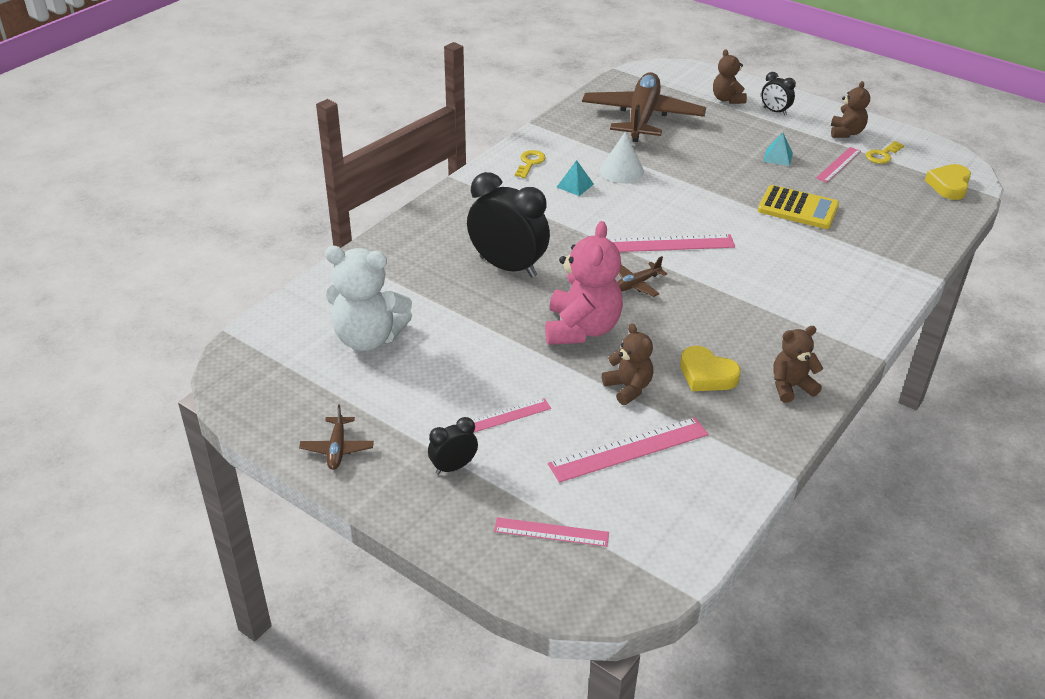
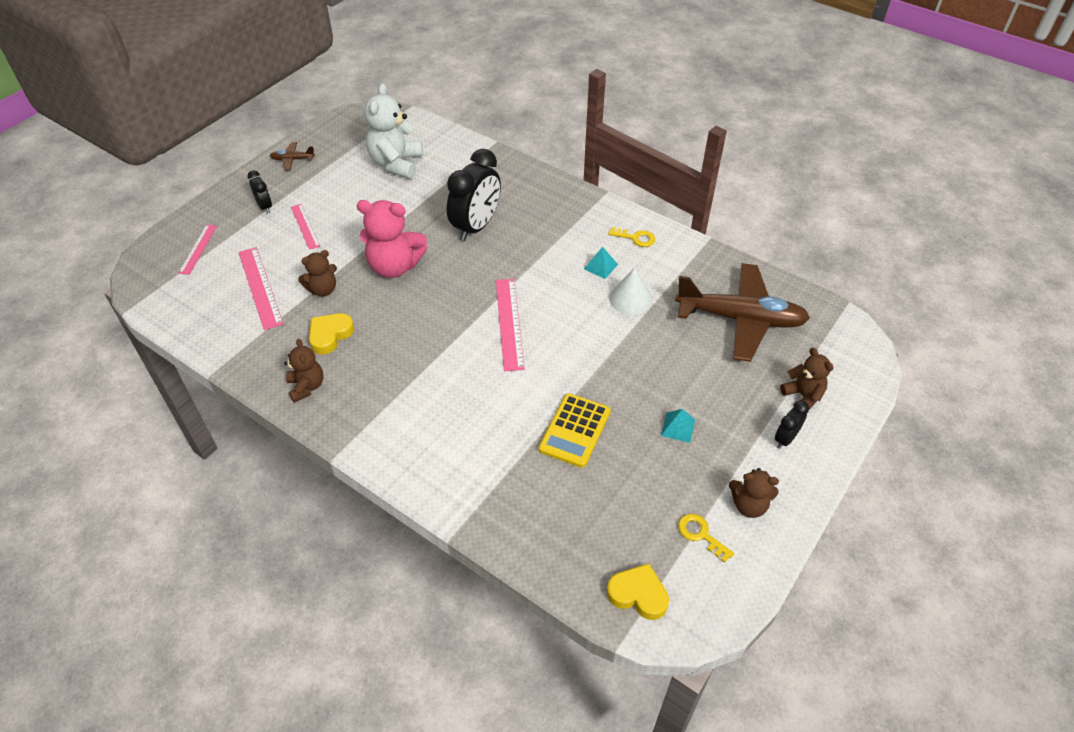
camera: 90 degrees right, 10 degrees up
(636, 284) = (450, 300): brown plane -> none
(727, 99) = (803, 396): brown teddy bear -> brown teddy bear turned 75 degrees clockwise
(838, 164) = (671, 483): pink ruler -> none

